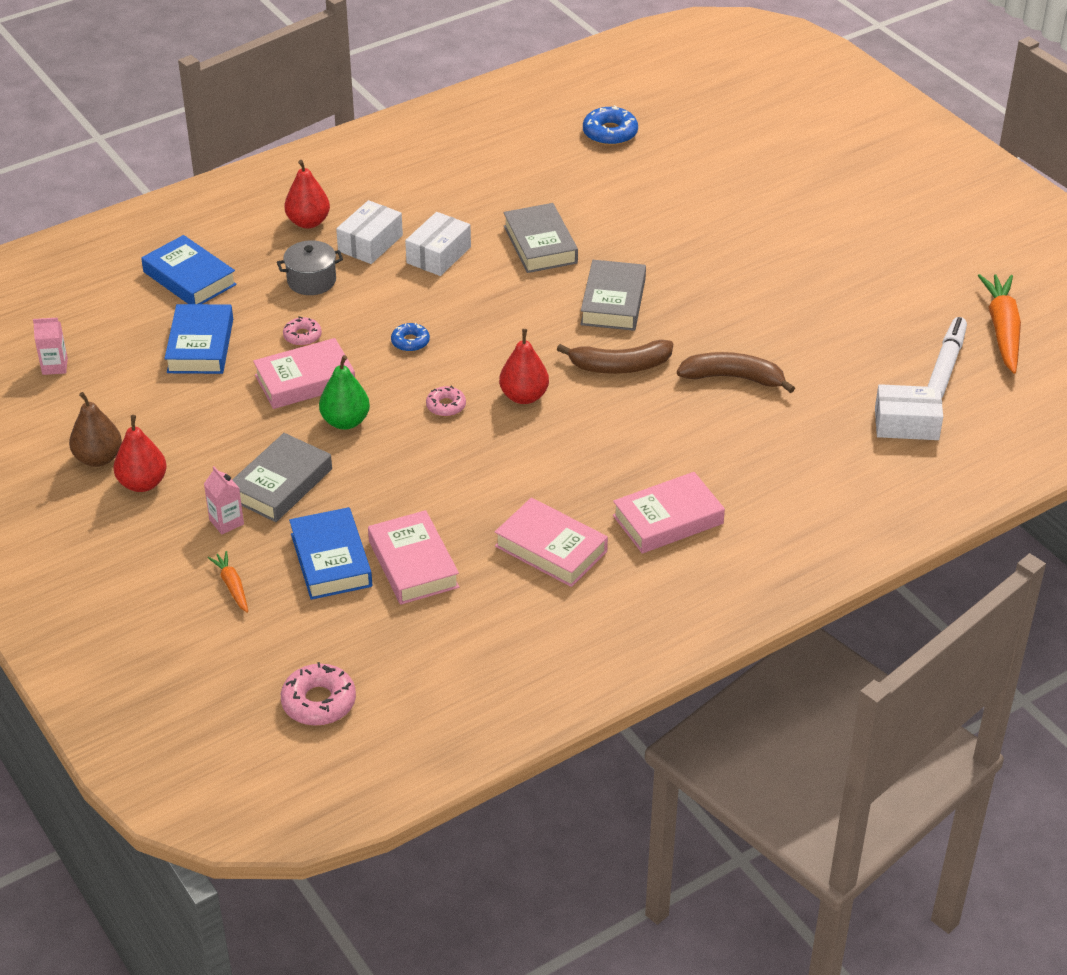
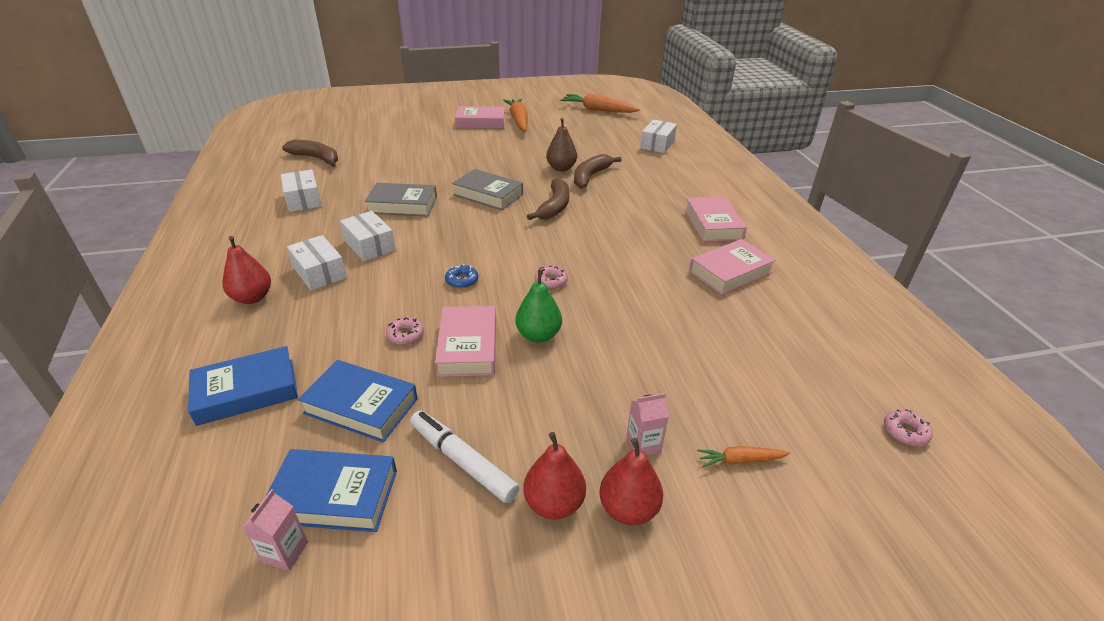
camera: 70 degrees left, 5 degrees down
(98, 458) = (489, 539): brown pear -> brown pear (561, 168)
(281, 484) = (603, 393): grey book -> none
(311, 281) = (335, 313): grey pot -> none
(319, 702) = (905, 432): pink donut -> pink donut, size x0.62
(331, 560) = (717, 383): blue book -> blue book (334, 496)
(413, 564) = (732, 338): pink book -> pink book (480, 122)
(503, 169) = (303, 199): none -> white box
(524, 396) = (561, 246): red pear -> red pear (628, 509)
(610, 133) = (316, 158): blue donut -> brown banana
(879, 258) = (518, 120): none -> orange carrot
(945, 365) = (616, 126): white marker -> white marker (462, 461)

